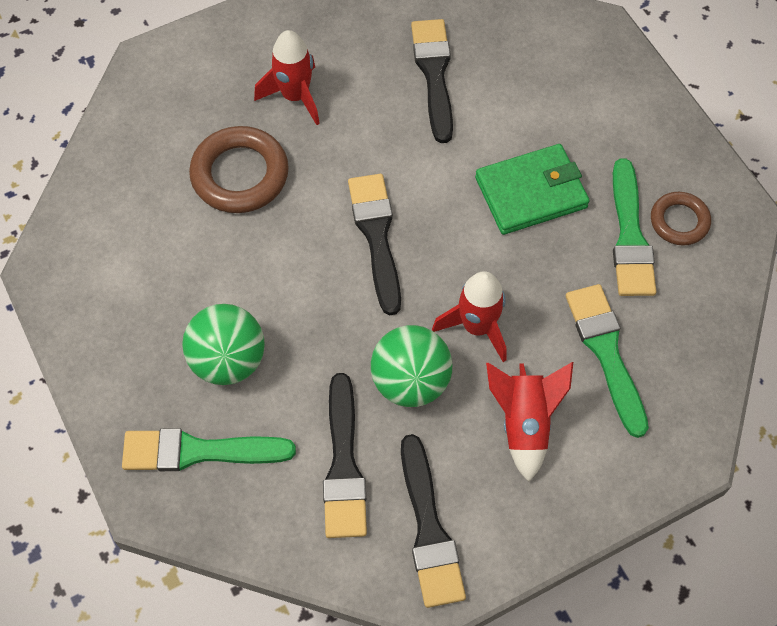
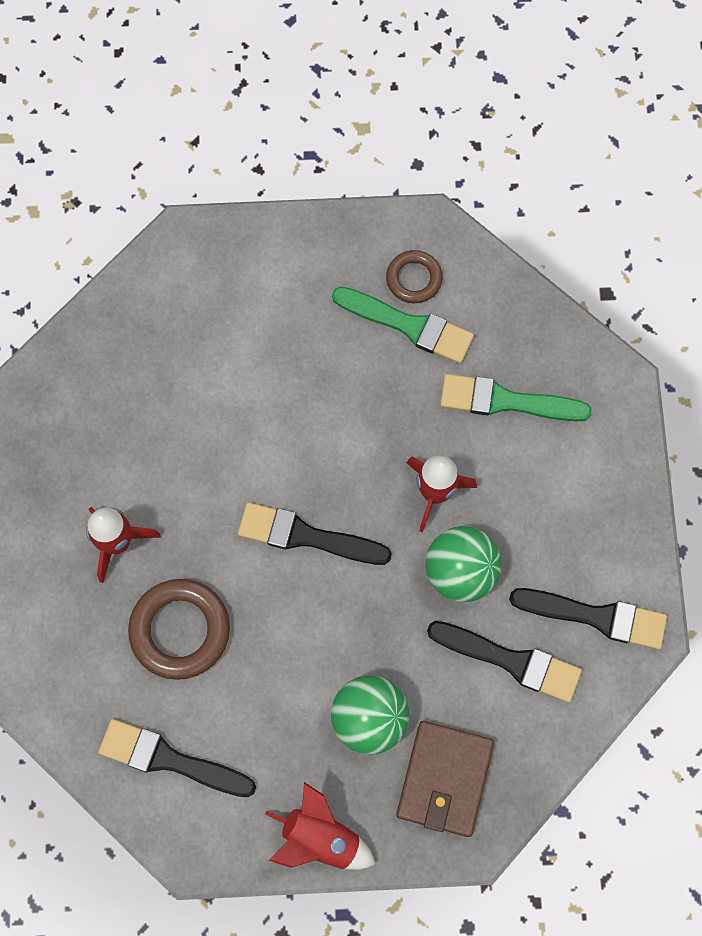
camera: 65 degrees left, 10 degrees up
(198, 451) = (445, 779): green brush -> brown wallet
(434, 74) = (158, 406): black brush -> black brush (169, 759)
(524, 423) = (539, 497): red rocket -> red rocket (320, 838)
(531, 192) = (326, 384): green wallet -> none

